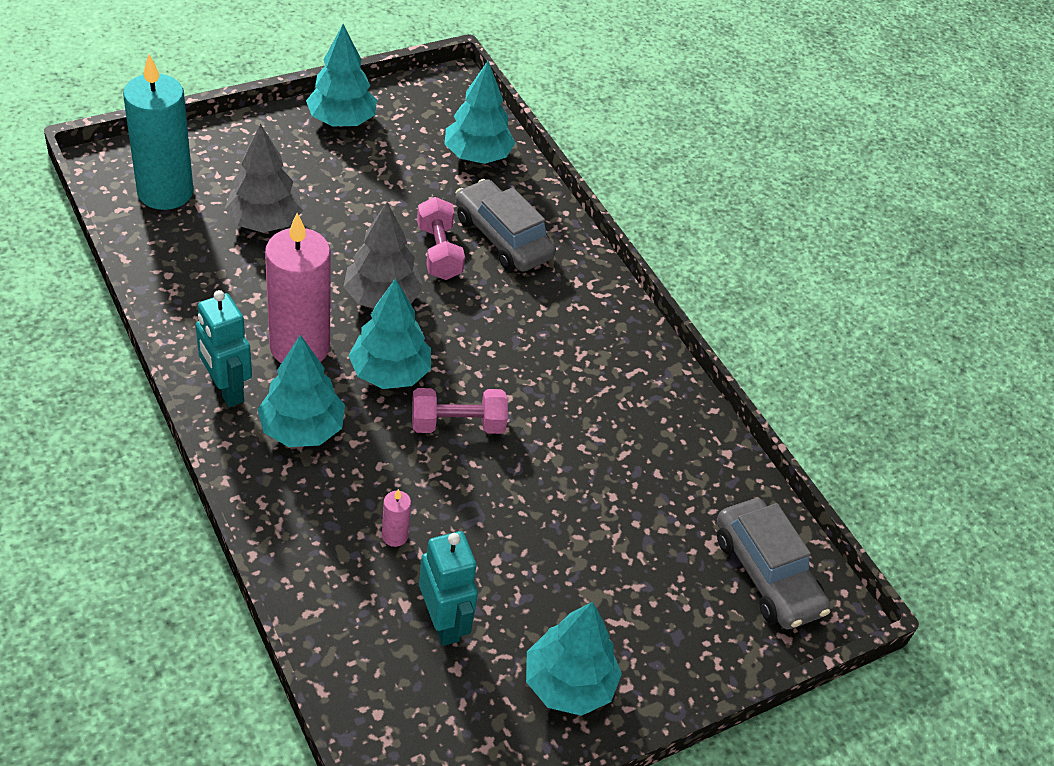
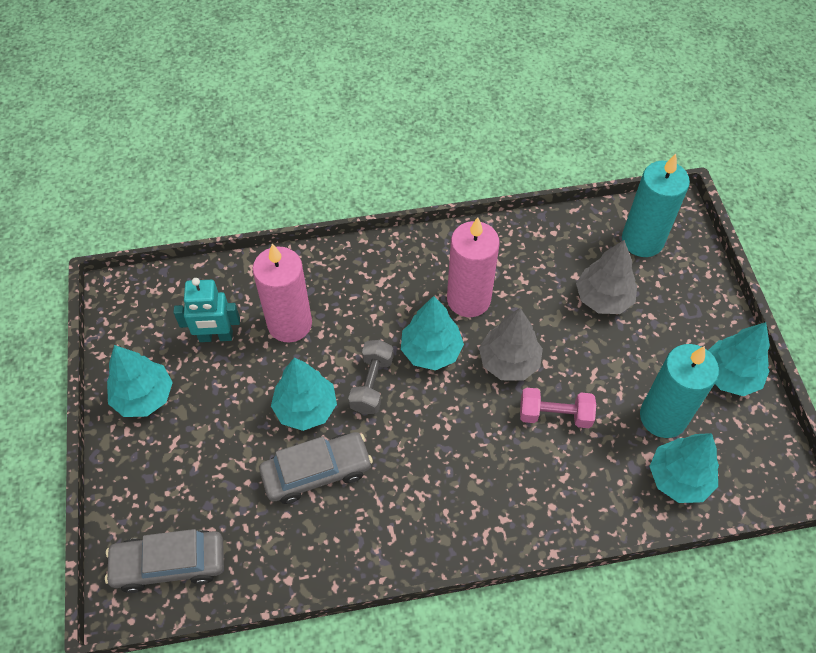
camera: 115 degrees right, 10 degrees up
(226, 390) = (438, 251): turquoise robot -> none
(302, 429) = (393, 288): turquoise tree -> turquoise tree (306, 408)
(395, 536) = (290, 324): pink candle -> pink candle, size x2.49
(410, 168) = (663, 417): none -> turquoise candle
(457, 424) = (371, 384): pink dumbbell -> grey dumbbell
(503, 237) = (567, 471): grey car -> grey car (317, 472)

